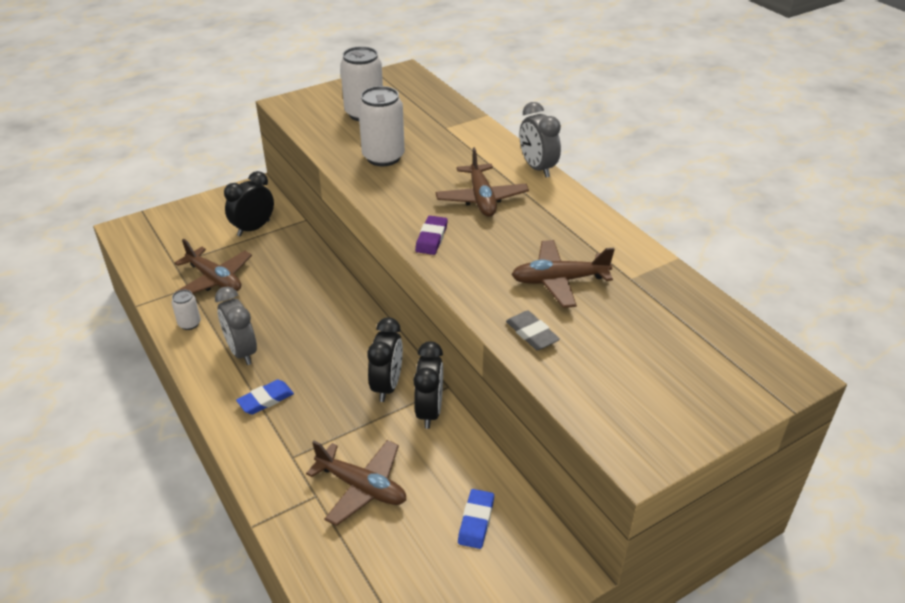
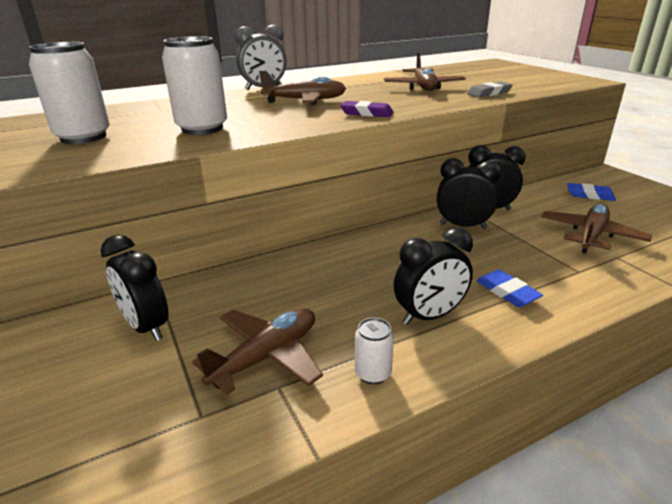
camera: 85 degrees left, 10 degrees down
(242, 352) = (429, 316): grey clock -> black clock

